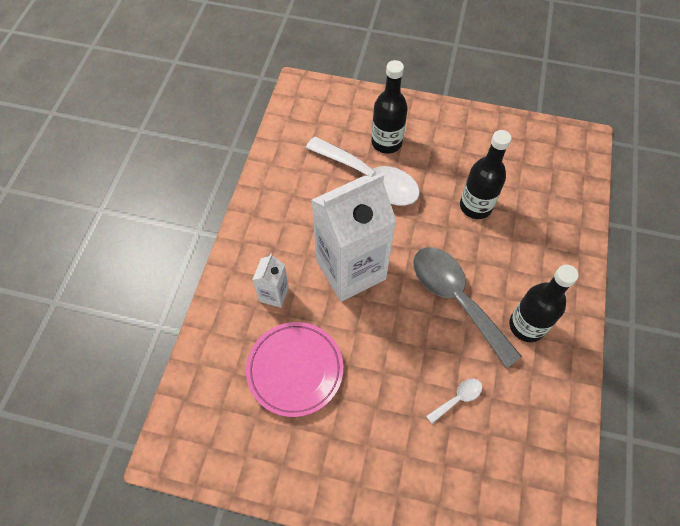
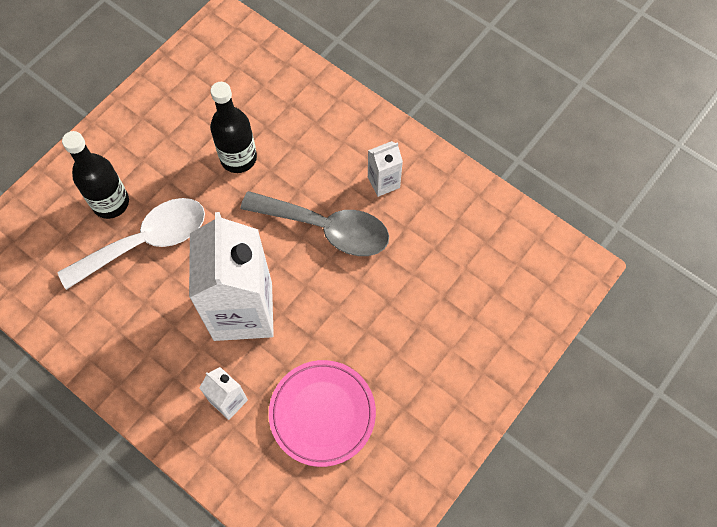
camera: 65 degrees left, 5 degrees up
(456, 299) = (326, 228): grey spoon -> grey spoon turned 150 degrees counterclockwise
(458, 398) = (421, 277): white spoon -> none
(526, 326) = (383, 182): black bottle -> white carton

